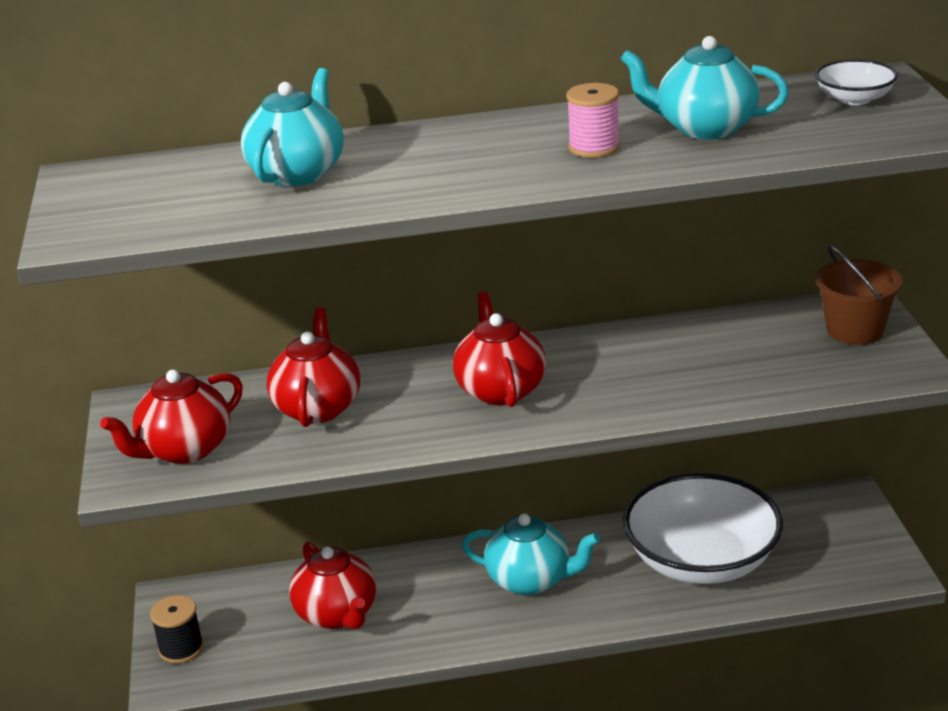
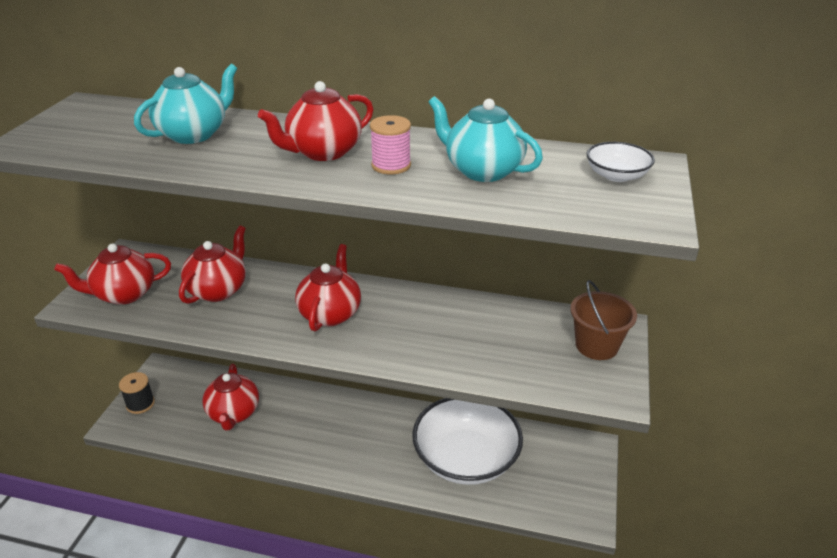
camera: 20 degrees right, 5 degrees up
(494, 153) = (323, 152): none -> red teapot
(530, 580) = (354, 432): turquoise teapot -> none

